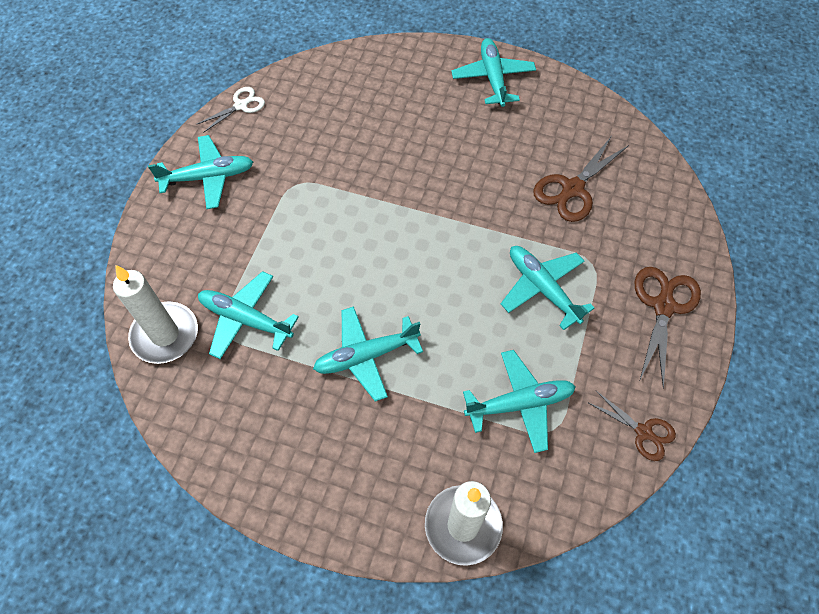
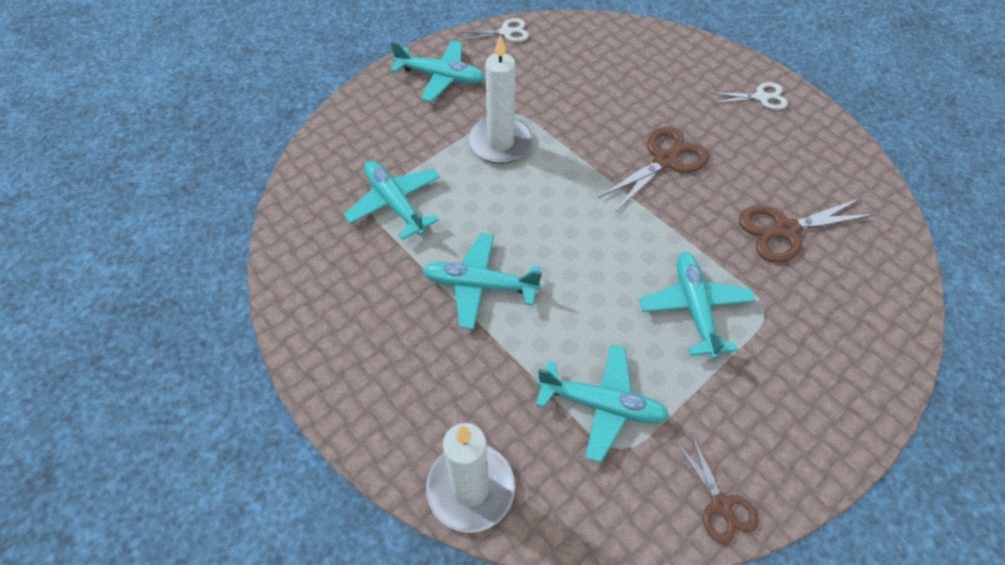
camera: 30 degrees right, 5 degrees down
(165, 335) = (321, 185): white candle -> white candle (500, 143)
(493, 78) = (761, 97): turquoise plane -> white scissors
(663, 306) = (822, 389): brown scissors -> brown scissors (665, 160)

